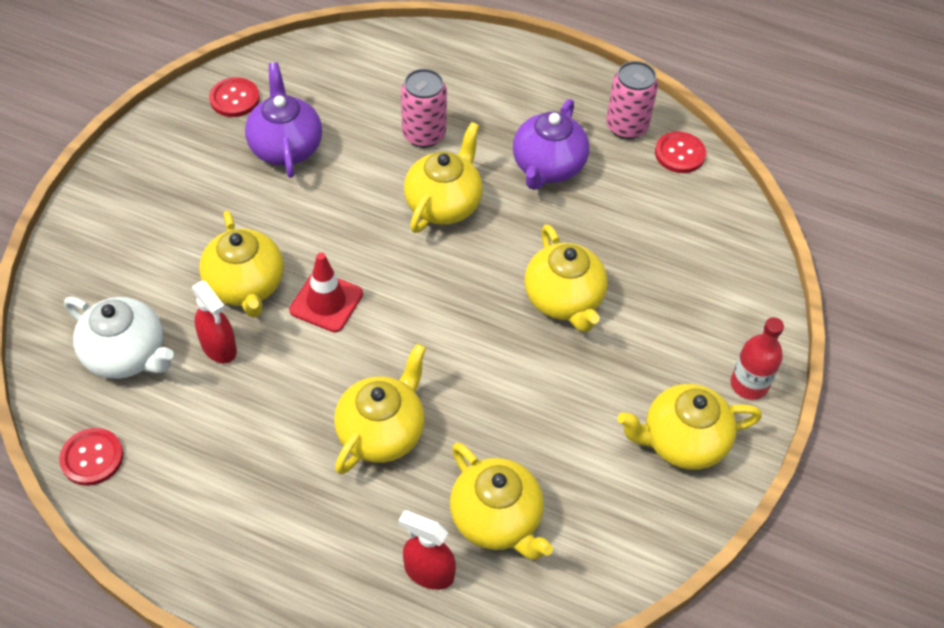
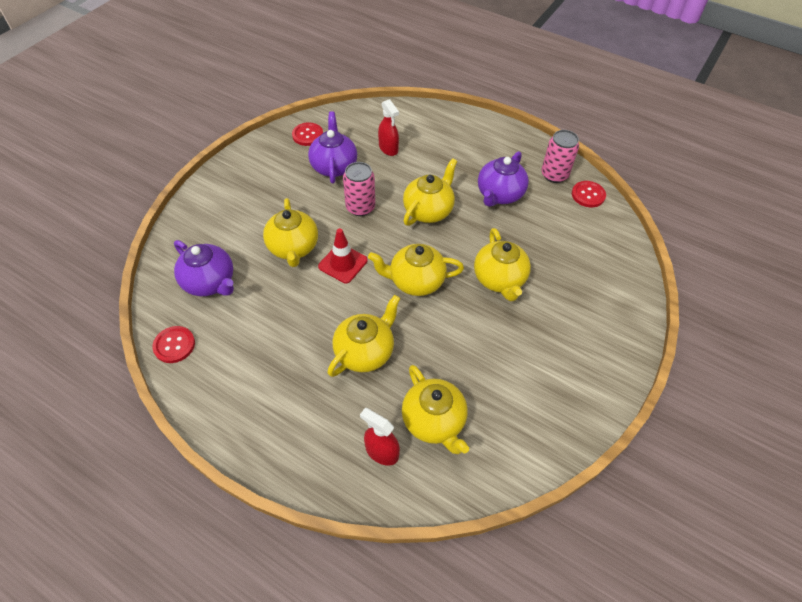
camera: 10 degrees right, 0 degrees up
(127, 355) = (210, 282): white teapot -> purple teapot
(219, 347) = (269, 284): red spray bottle -> red spray bottle (388, 148)
(424, 134) = (422, 167): pink can -> pink can (360, 207)
(682, 441) = (570, 384): yellow teapot -> yellow teapot (415, 281)
(749, 384) = (621, 350): red bottle -> none

